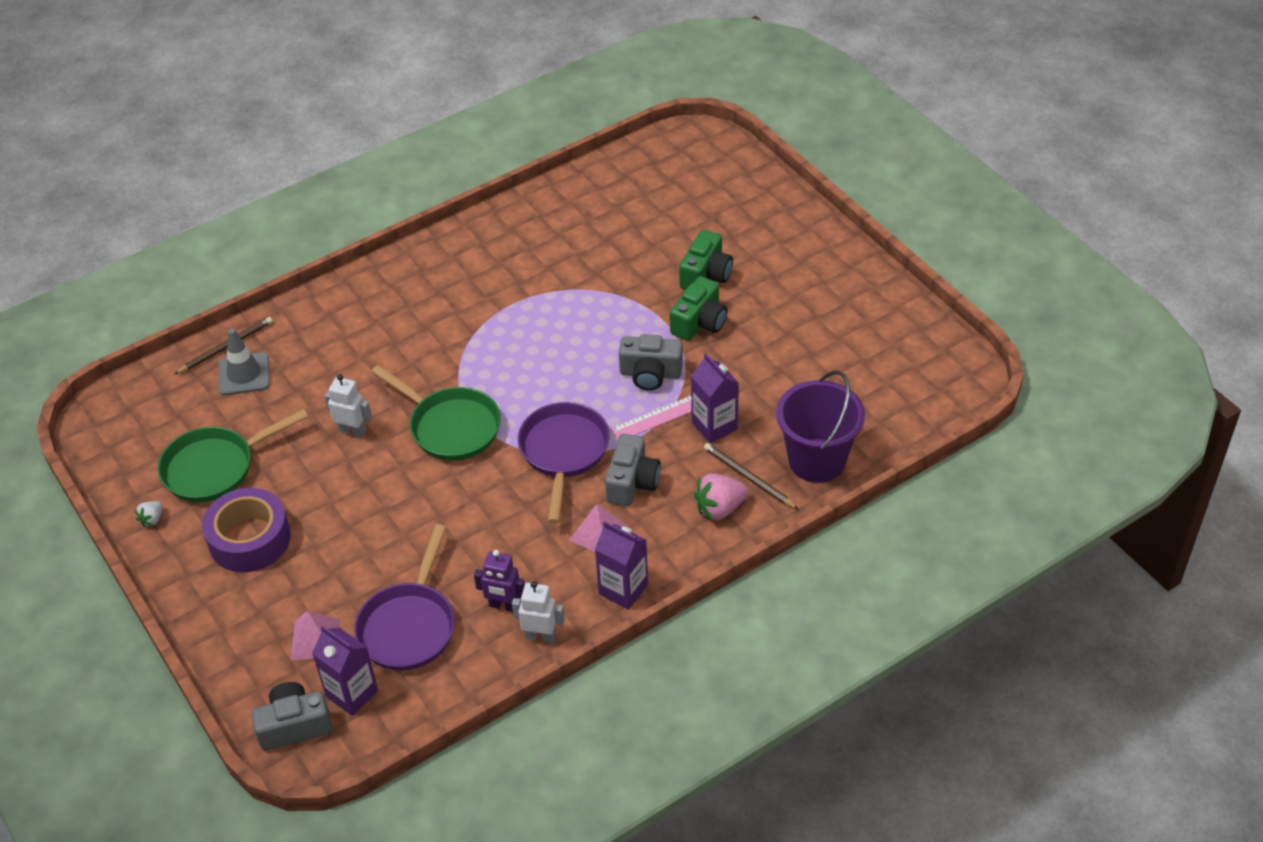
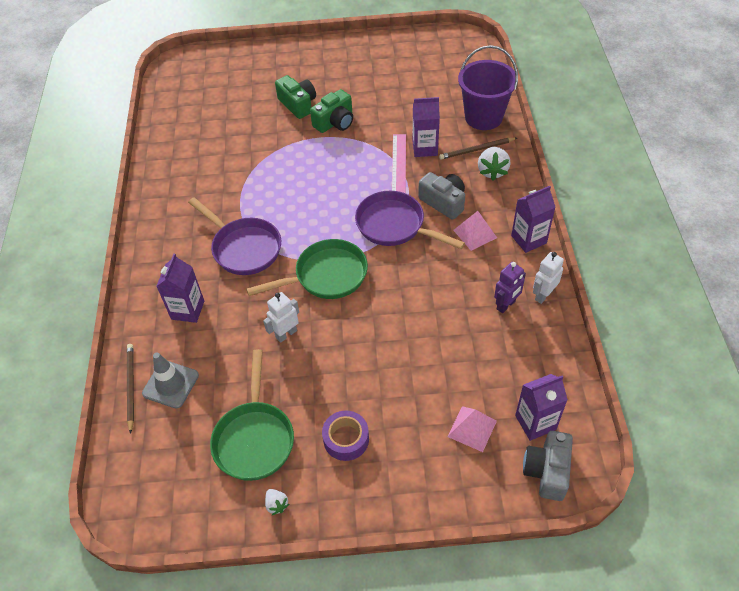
camera: 60 degrees left, 5 degrees up
(249, 539) = (346, 439): purple tape -> purple tape, size x0.65
(339, 339) = (188, 310): none -> purple carton
(409, 626) = (493, 365): purple pan -> purple pan (244, 248)
(650, 374) = (359, 160): grey camera -> none
(699, 322) = (335, 122): green camera -> green camera turned 75 degrees clockwise
(719, 508) = (492, 171): pink strawberry -> white strawberry

